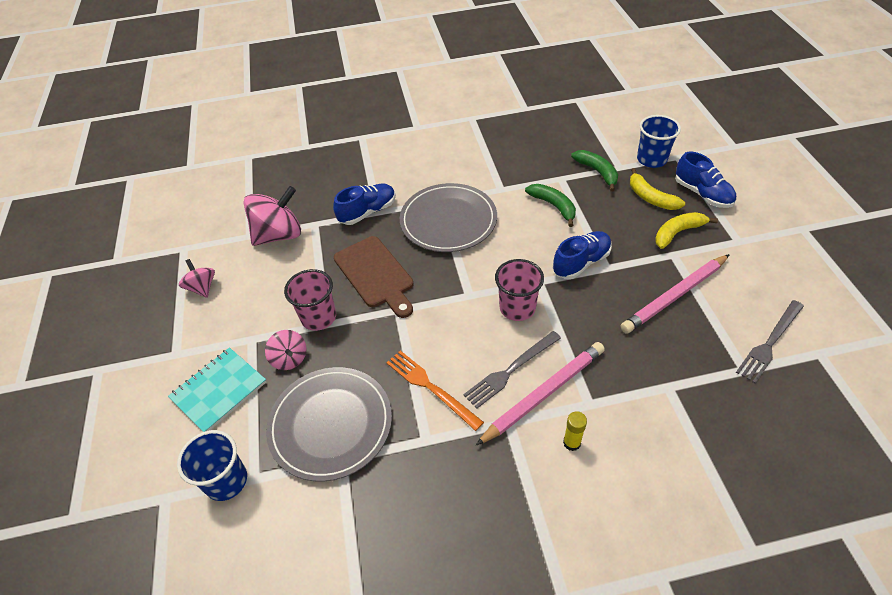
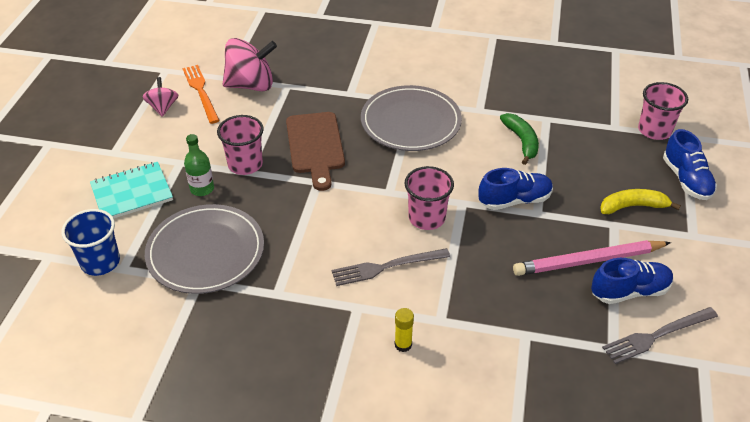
camera: 20 degrees right, 5 degrees down
(289, 359) = (202, 189): pink spinning top -> green bottle
(367, 212) = (341, 90): blue shoe -> blue shoe (629, 291)
(430, 387) = (307, 254): orange fork -> orange fork (201, 92)
(544, 393) = (404, 296): pink pencil -> none
(597, 172) = (588, 124): green banana -> none
(650, 197) = (627, 165): yellow banana -> none
(651, 159) = (654, 130): blue cup -> pink cup

